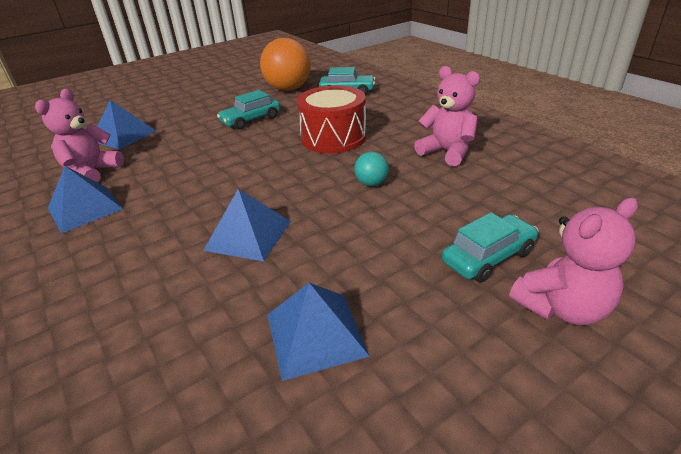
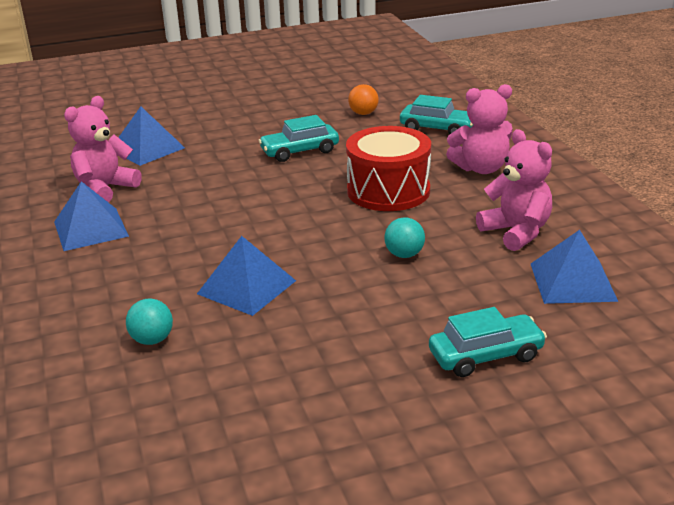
camera: 15 degrees right, 5 degrees down
(172, 306) = (152, 340): none -> turquoise ball
(288, 89) = (363, 113): orange ball -> orange ball, size x0.46
(316, 334) = (275, 389): blue pyramid -> blue pyramid (573, 282)
(562, 307) = (528, 415): pink teddy bear -> pink teddy bear (481, 168)

